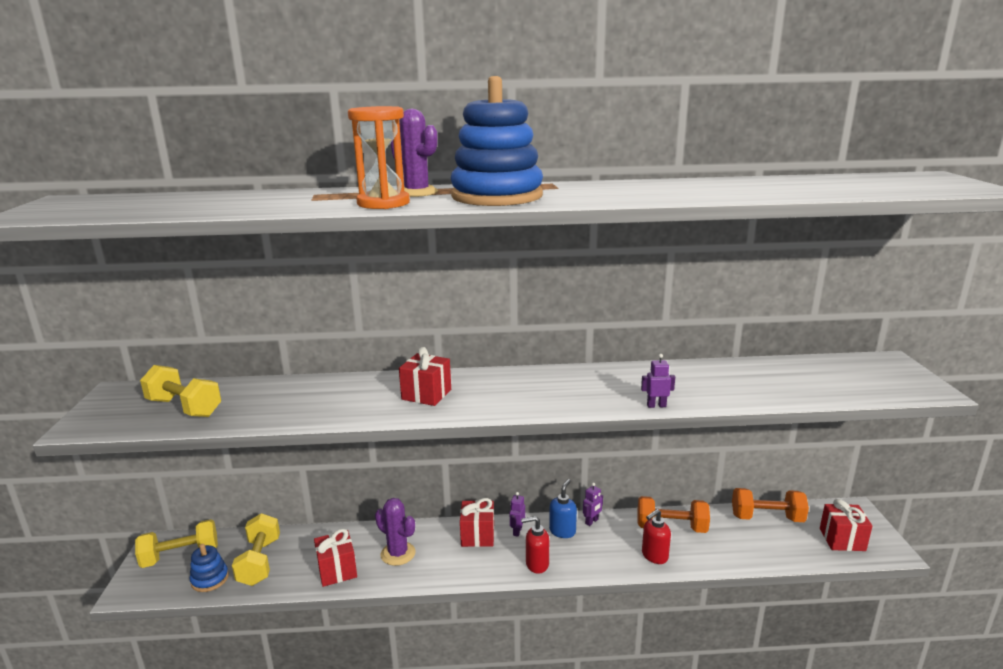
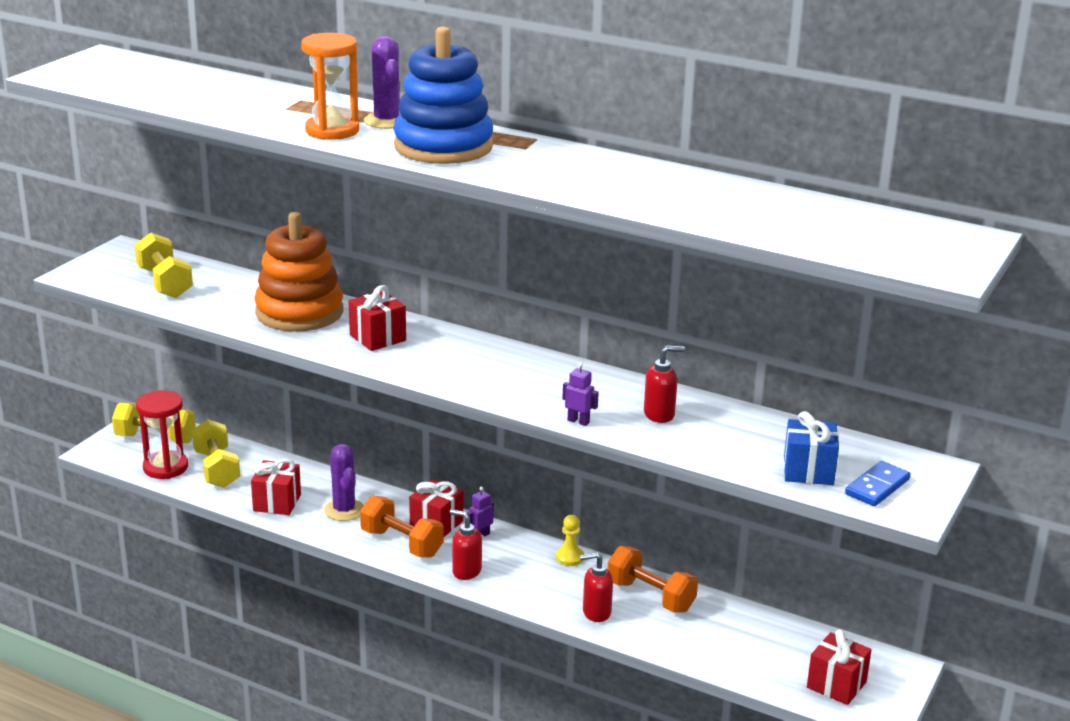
camera: 30 degrees right, 5 degrees up
(210, 579) = (165, 467): blue stacking toy -> red hourglass
(259, 562) = (217, 469): yellow dumbbell -> yellow dumbbell turned 45 degrees counterclockwise
(337, 395) = (299, 312): none -> orange stacking toy
(562, 531) = (527, 554): blue soap dispenser -> none
(592, 521) = (570, 557): purple robot -> yellow pawn
(696, 382) = (659, 414): none -> red soap dispenser
(767, 518) = (777, 631): orange dumbbell -> orange dumbbell (402, 543)
(837, 387) = (808, 471): none -> blue gift
(887, 382) = (877, 487): none -> blue domino

